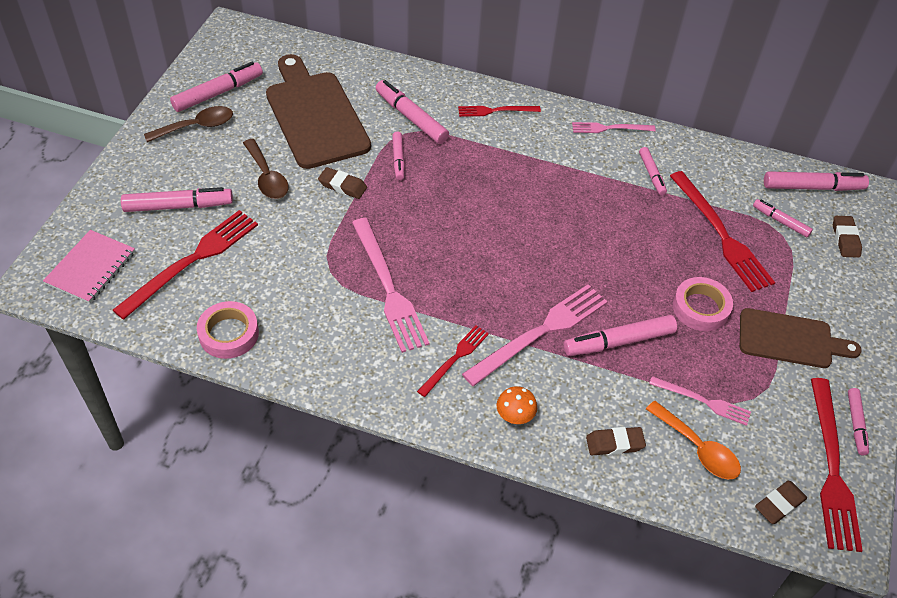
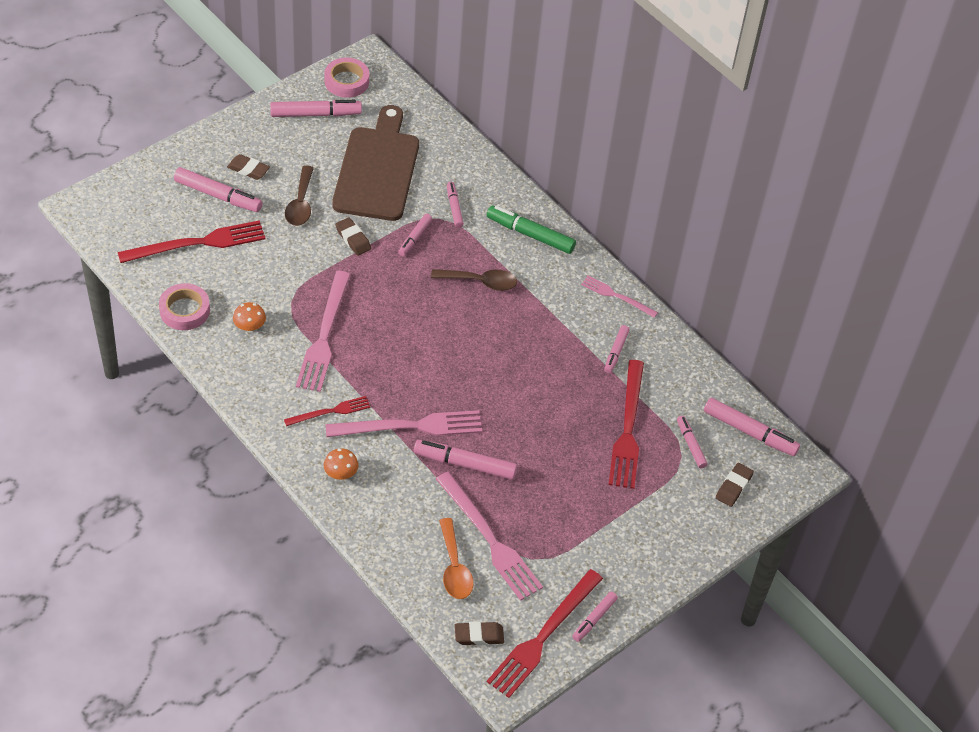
camera: 30 degrees right, 0 degrees up
(91, 268) = (124, 214): pink notebook -> none
(197, 126) = (278, 136): brown spoon -> brown spoon (480, 282)
(308, 316) = (249, 326): none -> orange mushroom
(411, 118) = (454, 208): pink marker -> pink marker, size x0.59
(495, 111) = (531, 235): red fork -> green marker
(614, 443) = (395, 531): brown eraser -> brown eraser (248, 169)
(700, 308) = (554, 474): pink tape -> pink tape (346, 81)
(703, 401) = (490, 539): pink fork -> pink fork, size x1.78
(790, 339) = (604, 535): brown cutting board -> none

